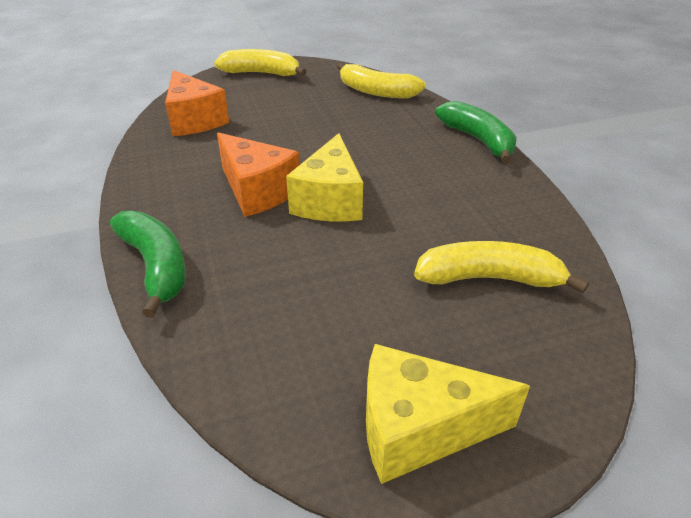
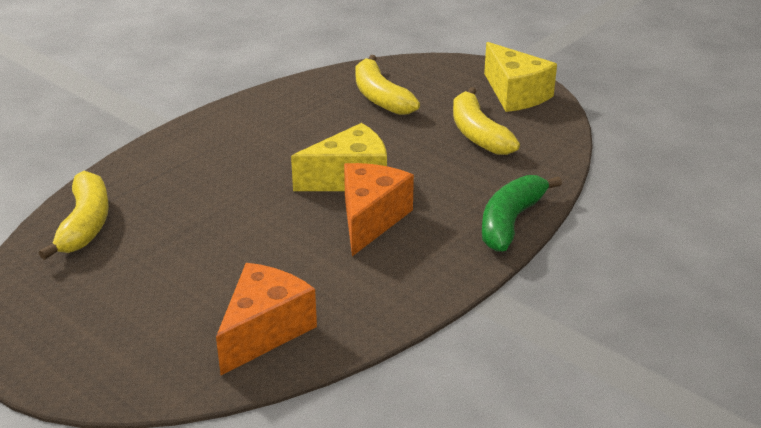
camera: 120 degrees left, 5 degrees down
(262, 73) = (68, 345): yellow banana -> yellow banana (478, 134)
(478, 140) = (177, 136): green banana -> none

